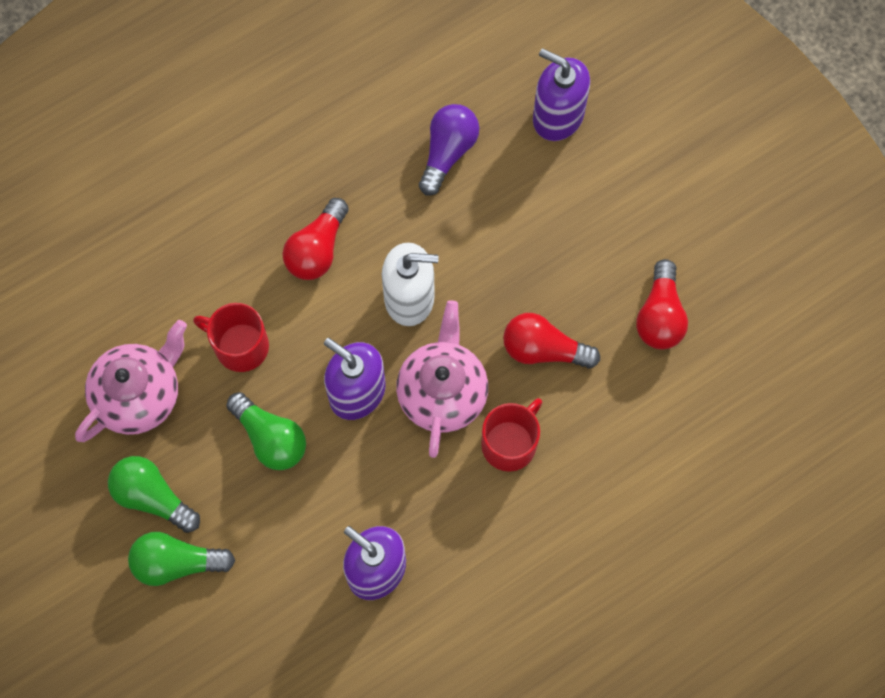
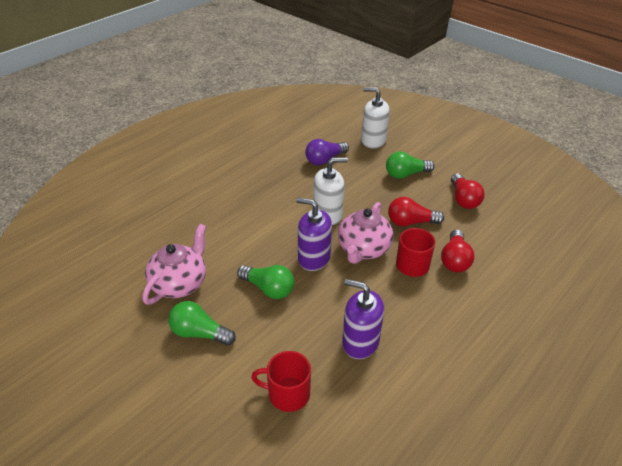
camera: 15 degrees left, 30 degrees down
(177, 563) = (224, 366): green light bulb -> green light bulb (405, 174)
(240, 346) = (237, 250): red mug -> red mug (287, 394)
(317, 249) = (269, 204): red light bulb -> red light bulb (454, 260)
(442, 392) = (363, 249): pink teapot -> pink teapot turned 150 degrees counterclockwise
(448, 152) = (324, 160): purple light bulb -> purple light bulb turned 135 degrees counterclockwise
(558, 116) = (373, 141): purple soap dispenser -> white soap dispenser

